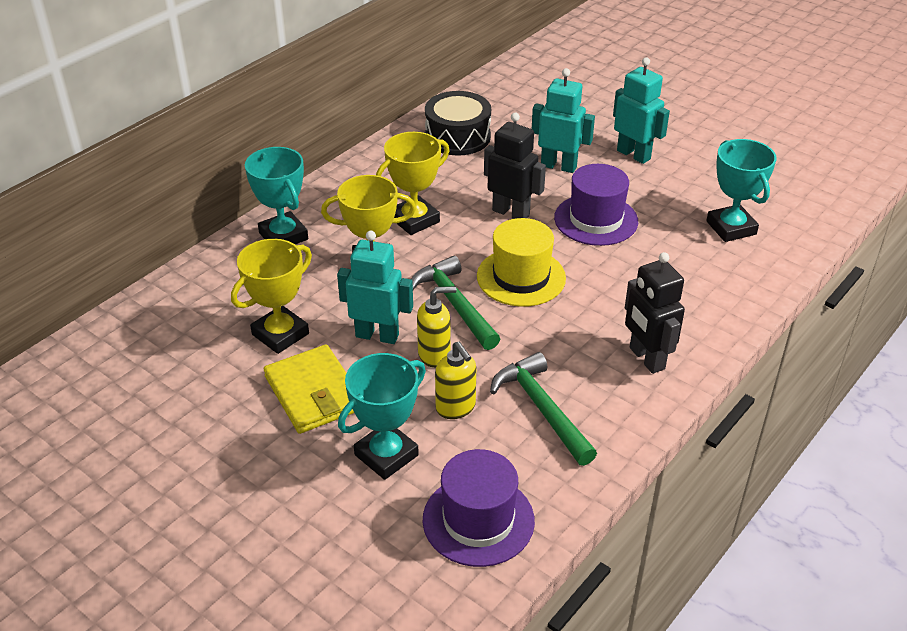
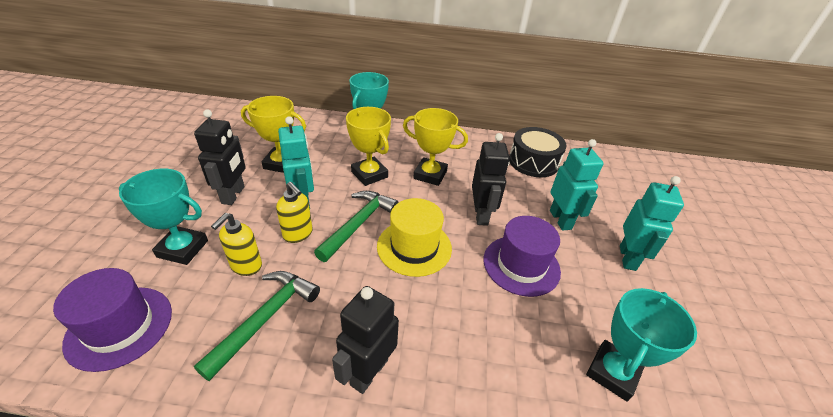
camera: 55 degrees right, 0 degrees up
(314, 393) = (233, 195): yellow wallet -> black robot

